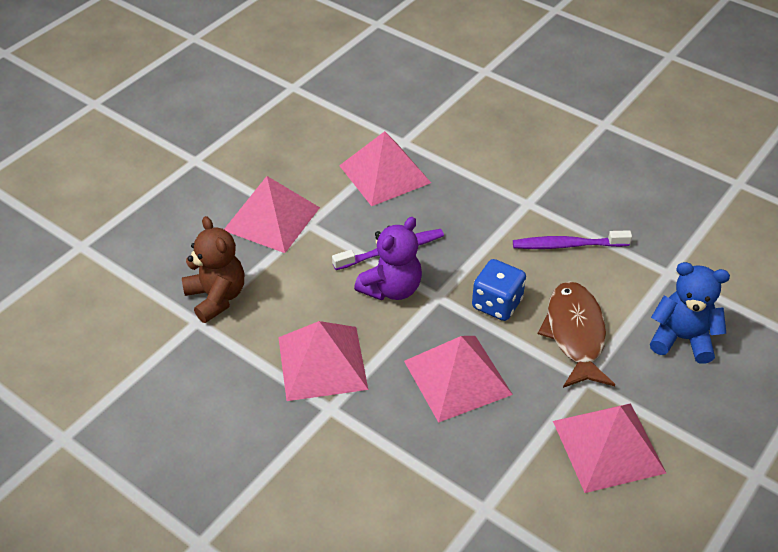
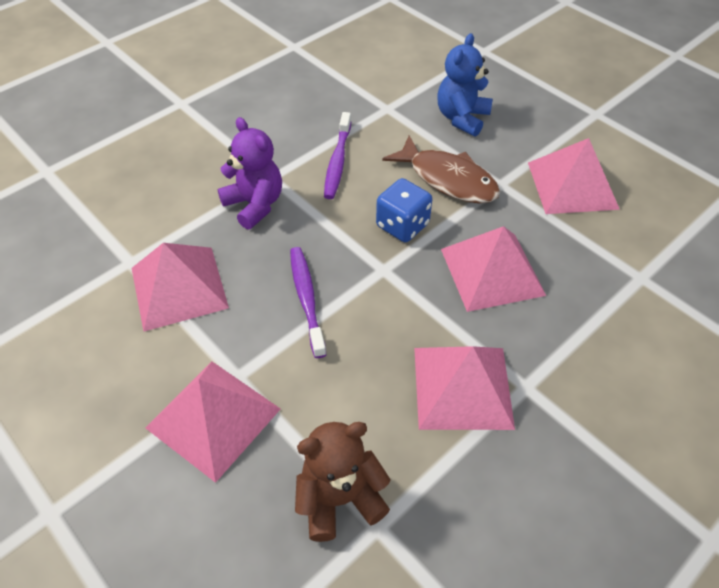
camera: 80 degrees left, 5 degrees up
(391, 288) = (364, 307): purple teddy bear -> purple teddy bear (255, 205)
(575, 334) = (448, 179): brown fish -> brown fish turned 150 degrees counterclockwise

